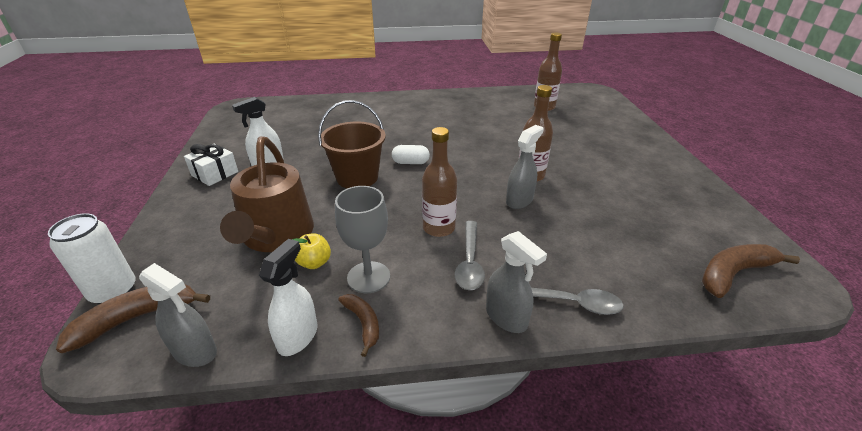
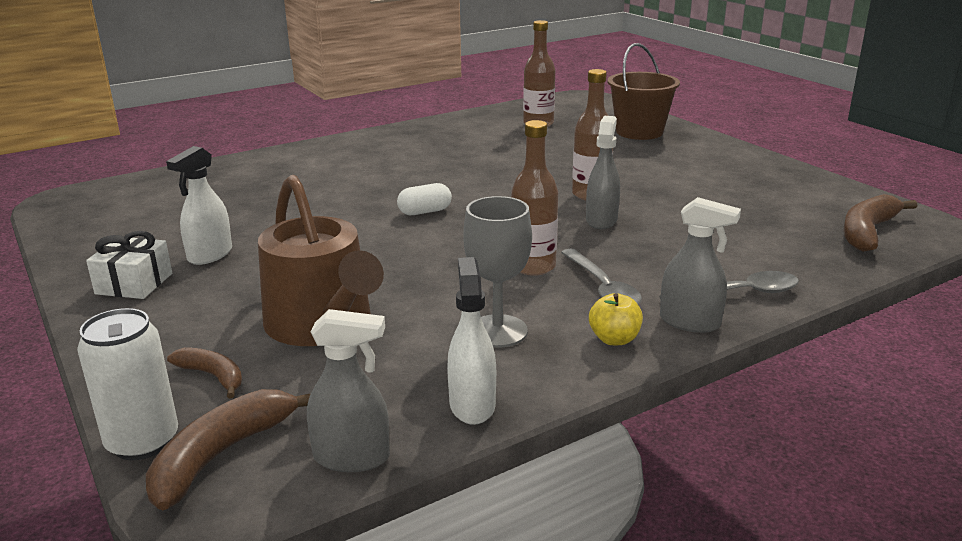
camera: 25 degrees left, 10 degrees down
(314, 263) = (411, 336): yellow apple -> yellow apple (614, 339)
(357, 177) = (368, 242): brown bucket -> brown bucket (639, 132)
(363, 323) = (538, 371): brown banana -> brown banana (213, 376)

